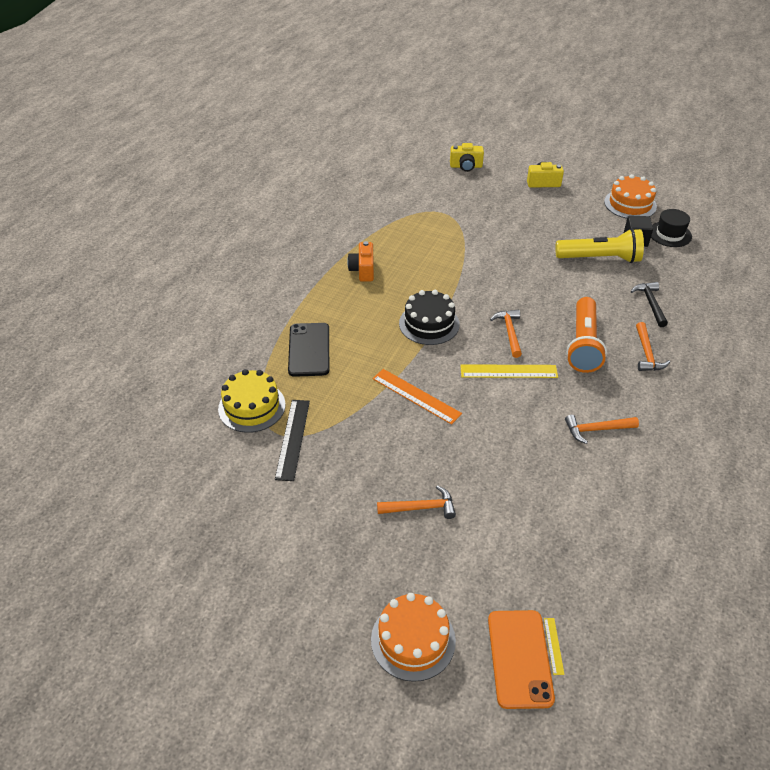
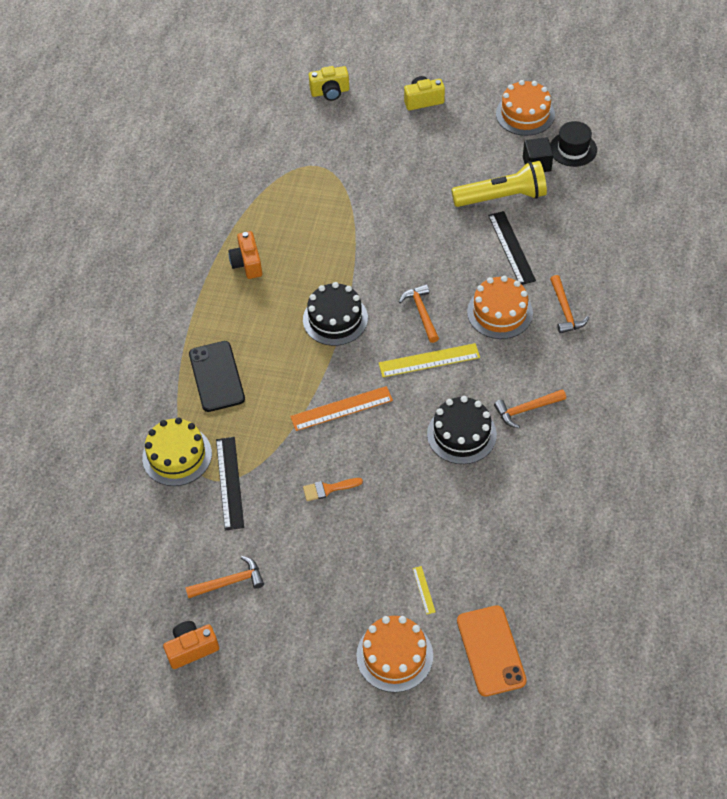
camera: 10 degrees left, 10 degrees up
(205, 585) = (192, 649): none -> orange camera
(385, 463) = (328, 489): none -> orange brush
(416, 396) = (341, 408): orange ruler -> orange ruler turned 45 degrees counterclockwise
(421, 508) = (373, 528): orange hammer -> orange hammer (229, 582)
(528, 439) = (461, 434): none -> black cake
(553, 646) = (518, 633): yellow ruler -> yellow ruler (424, 590)
(583, 344) = (499, 312): orange flashlight -> orange cake
(602, 296) = (511, 247): none -> black ruler
(650, 304) = (562, 247): black hammer -> none

